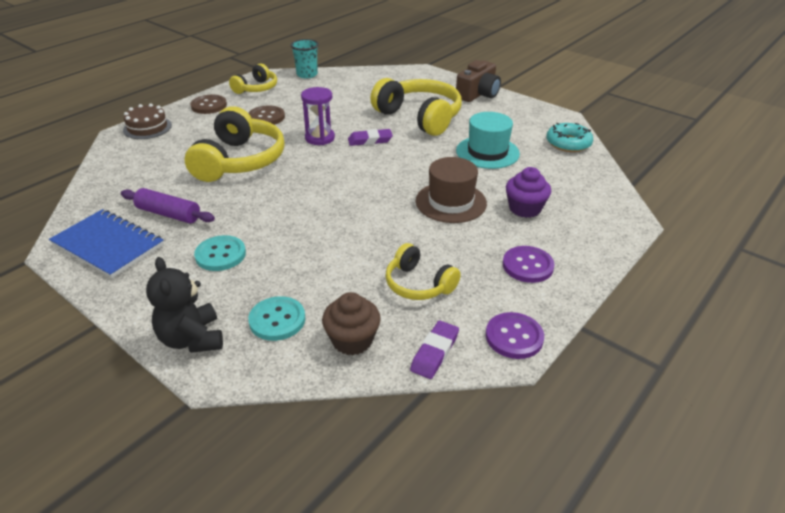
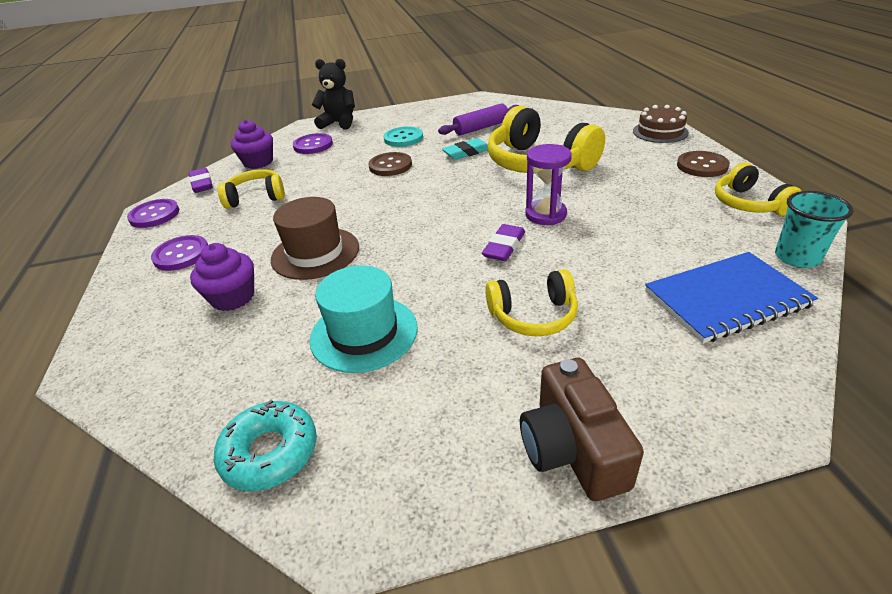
camera: 130 degrees right, 0 degrees up
(108, 245) = (466, 109): blue notebook -> blue notebook (726, 299)
(237, 201) = (466, 153): none -> turquoise eraser
(266, 117) = (638, 194): brown button -> brown button (390, 166)
(277, 320) = (313, 145): turquoise button -> purple button
(352, 340) = (258, 162): brown cupcake -> purple cupcake
(419, 117) = (533, 316): yellow headphones -> yellow headphones, size x0.56

